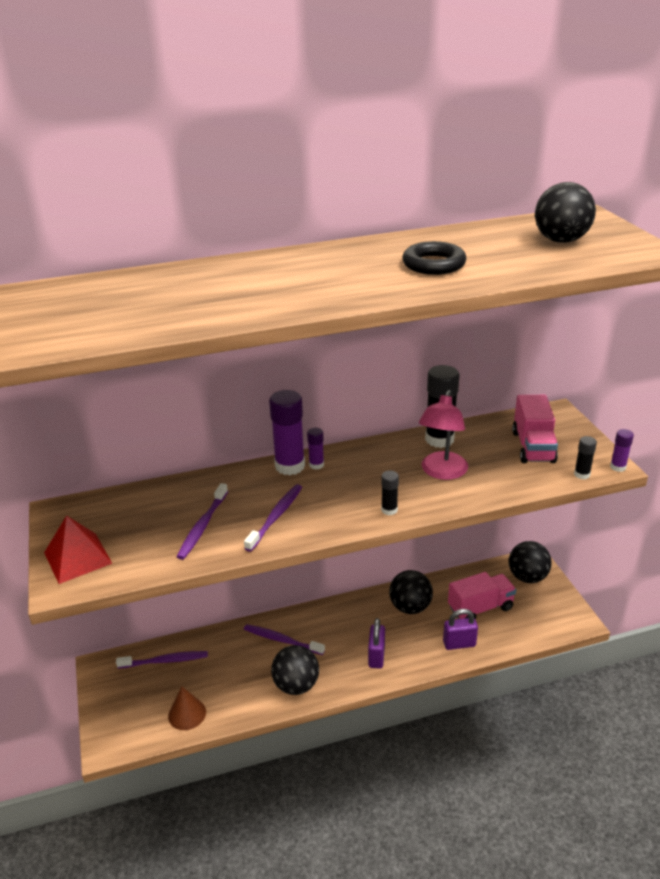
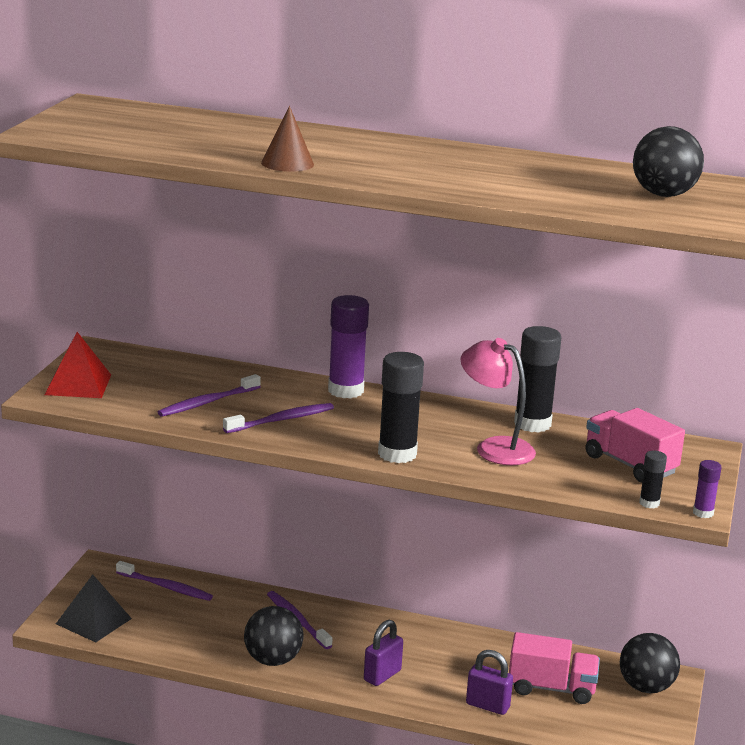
camera: 30 degrees right, 10 degrees down
(137, 724) = (93, 621): none -> black pyramid
(187, 714) = (145, 634): brown cone -> brown cone (287, 163)
(316, 465) = (373, 398): purple glue stick -> none
(389, 510) = (397, 454): black glue stick -> black glue stick, size x1.99
(410, 607) = (468, 653): black ball -> none
(433, 264) = (492, 177): black ring -> none
(442, 472) = (494, 448): pink lamp -> pink lamp turned 75 degrees clockwise
(533, 447) = (630, 465): pink truck -> pink truck turned 105 degrees clockwise

